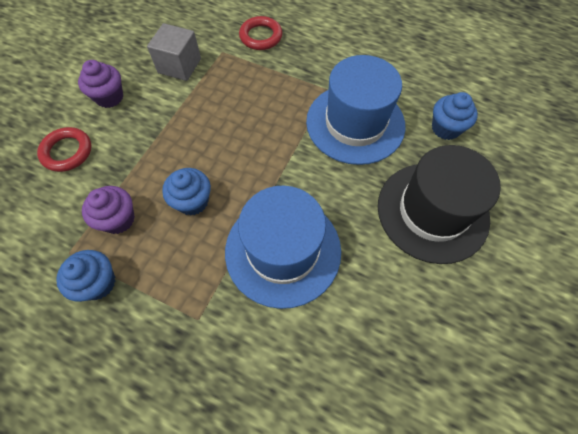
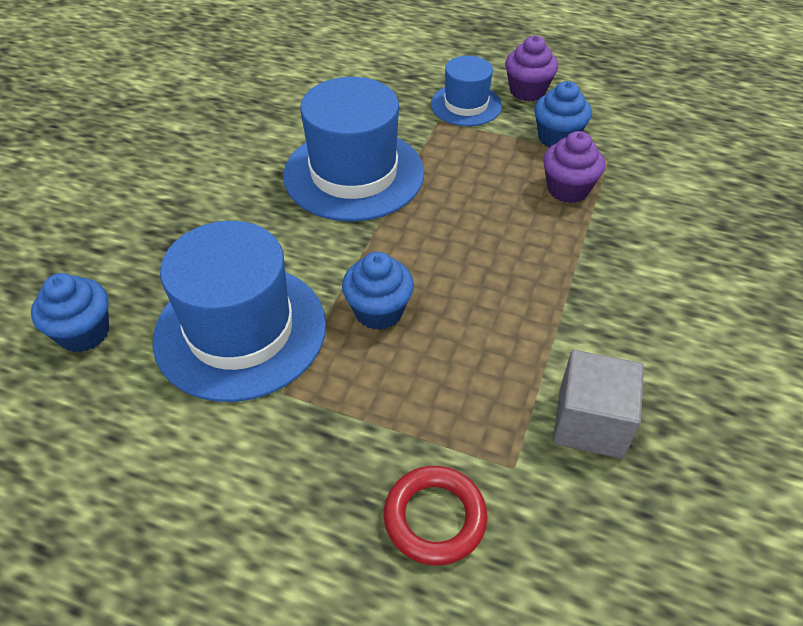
camera: 175 degrees right, 15 degrees down
(67, 152) = (693, 258): red ring -> none
(109, 97) = (687, 347): purple cupcake -> purple cupcake (527, 91)
(165, 343) = (466, 105): none -> blue hat
(192, 201) = (480, 212): blue cupcake -> blue cupcake (378, 311)
(432, 211) = (154, 221): black hat -> none

